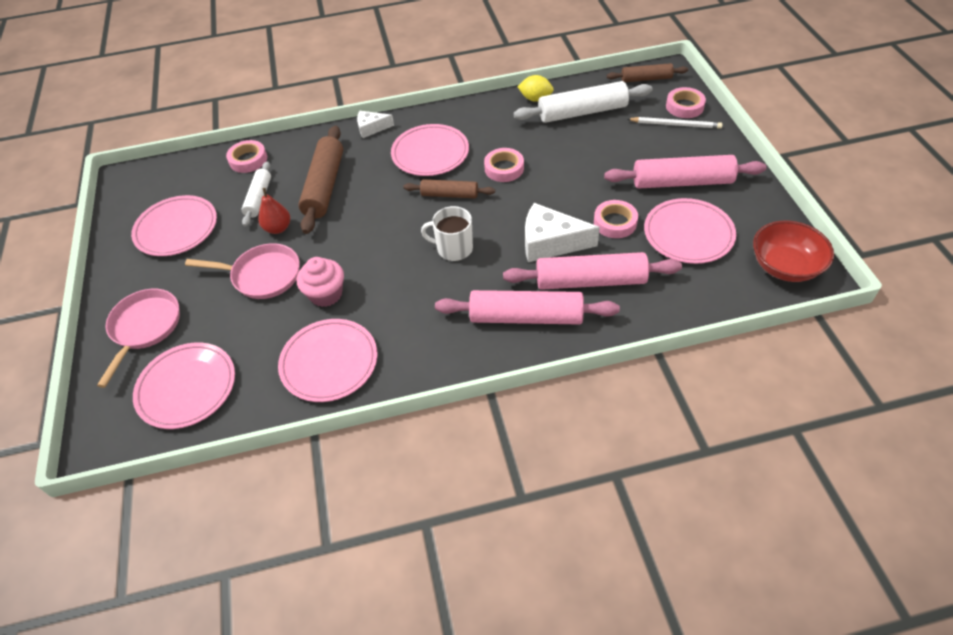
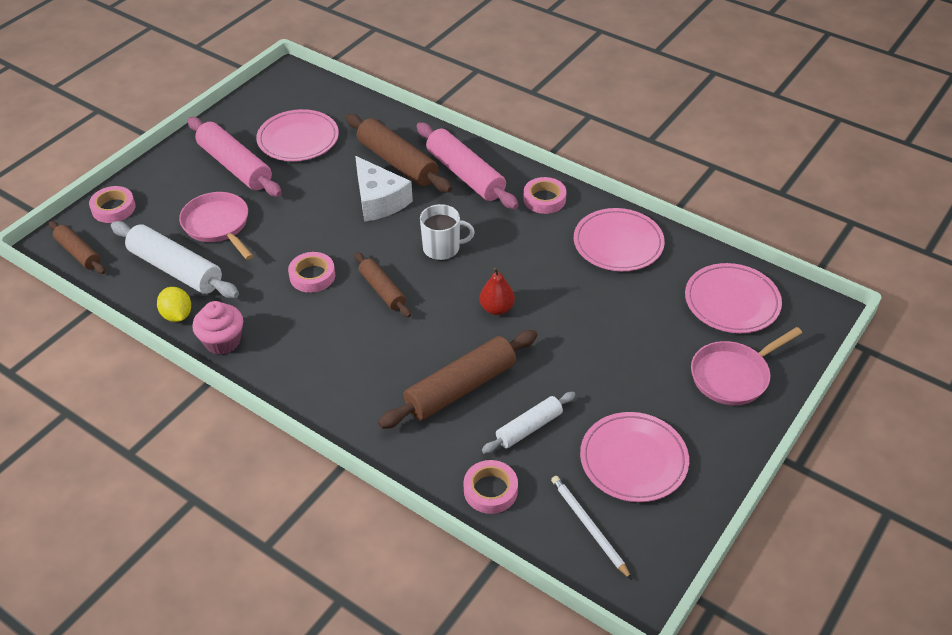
camera: 135 degrees left, 5 degrees down
(262, 275) = (601, 344): pink pan -> pink pan (218, 225)
(278, 228) = (545, 379): red pear -> red pear (496, 308)
(326, 294) = (570, 290): pink cupcake -> pink cupcake (222, 341)
(371, 128) = (340, 418): white cheese -> none
(430, 153) = (338, 341): pink plate -> none
(454, 248) = (442, 248): white mug -> white mug turned 60 degrees counterclockwise
(590, 281) = (397, 162): pink rolling pin -> brown rolling pin
(615, 222) = (321, 179): pink tape -> pink tape (544, 199)
(675, 124) = (150, 202): white pencil -> white pencil (589, 526)
(785, 266) = (290, 88): red bowl -> none

